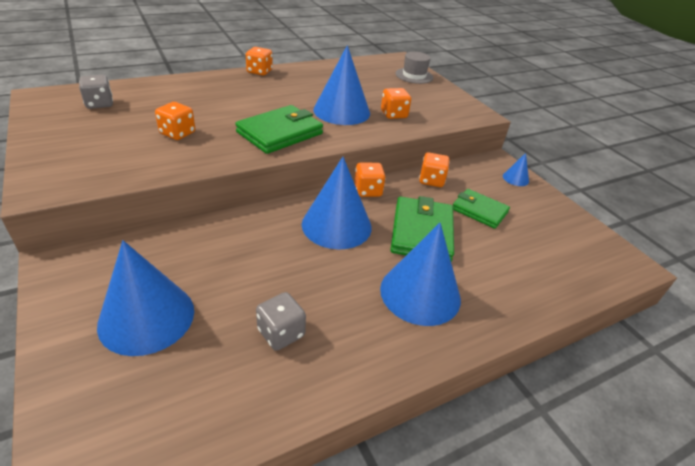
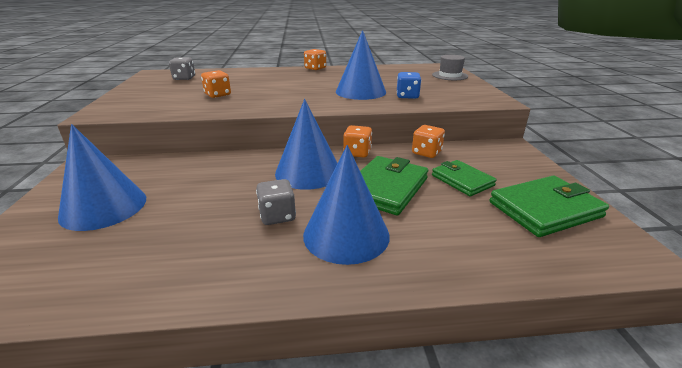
camera: 25 degrees right, 10 degrees down
(280, 133) = (295, 100): green wallet -> green wallet (545, 209)
(281, 333) = (190, 238): grey dice -> grey dice (277, 216)
(393, 114) = (407, 96): orange dice -> blue dice
(515, 178) = (523, 161): blue cone -> none

